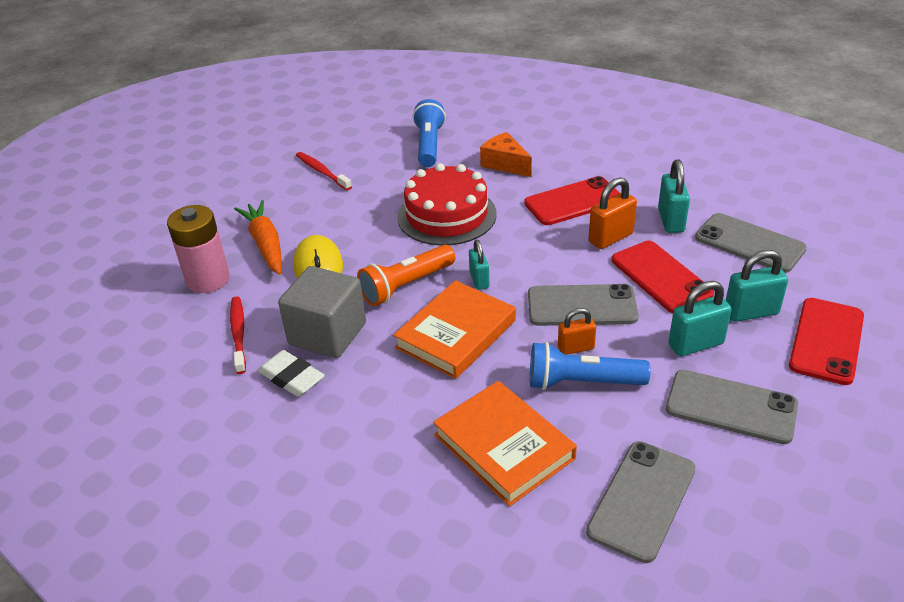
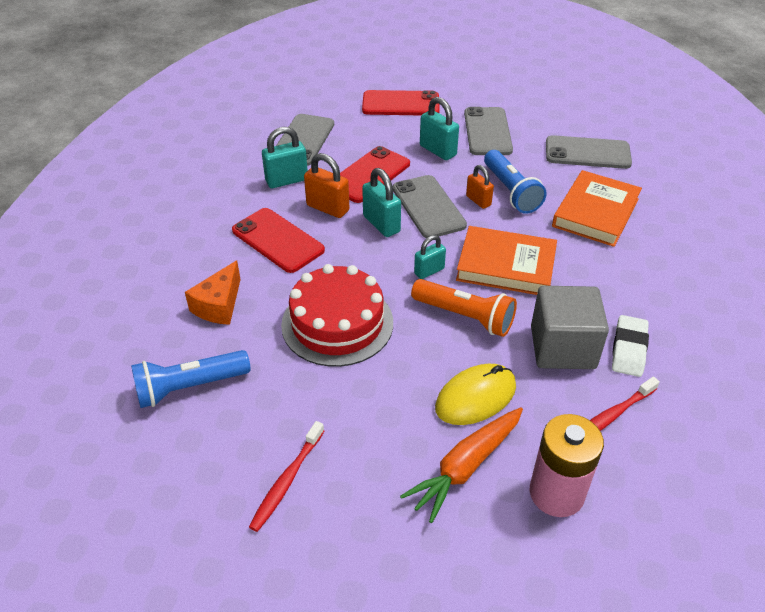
camera: 115 degrees left, 5 degrees up
(751, 312) = (389, 132): turquoise padlock -> turquoise padlock (381, 224)

